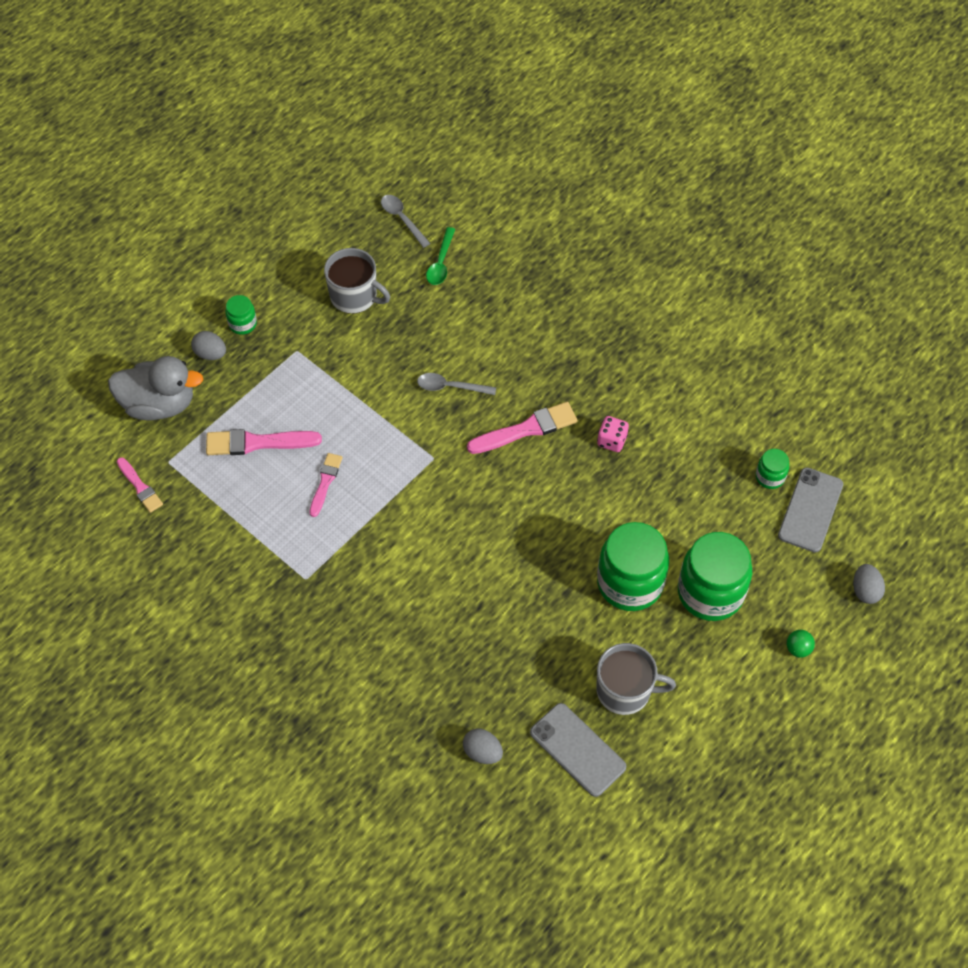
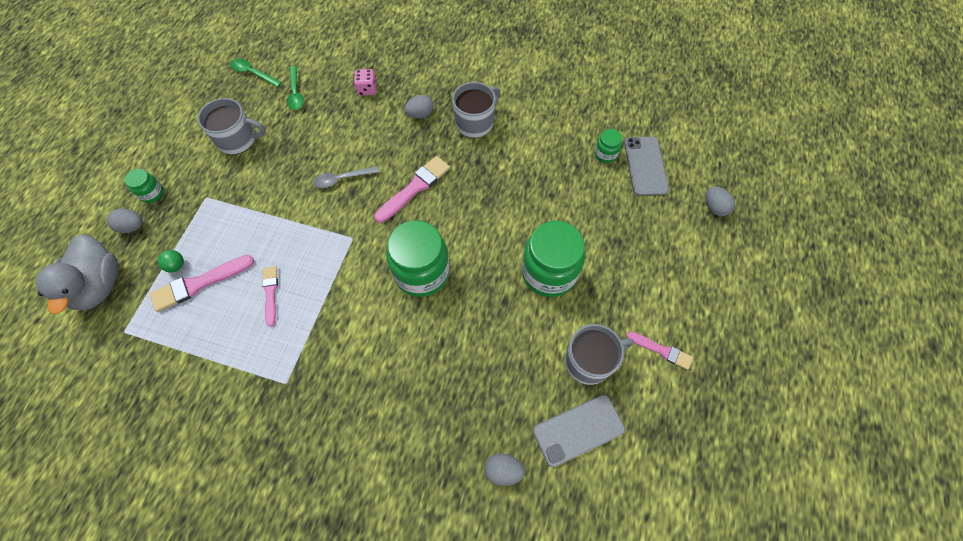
camera: 25 degrees left, 5 degrees up
(140, 487) = (104, 364): pink brush -> pink brush (661, 350)
(159, 404) = (99, 285): grey duck -> grey duck turned 105 degrees clockwise
(402, 219) = (253, 73): grey spoon -> green spoon
(573, 344) = (420, 114): none -> grey egg
(577, 750) = (578, 430): grey phone -> grey phone turned 45 degrees counterclockwise
(611, 441) = (482, 172): pink dice -> pink dice (367, 89)
(633, 379) = (475, 123): none -> grey mug
(710, 592) = (610, 255): green jar -> green jar (421, 272)
(798, 649) = (694, 270): green ball -> green ball (176, 266)

